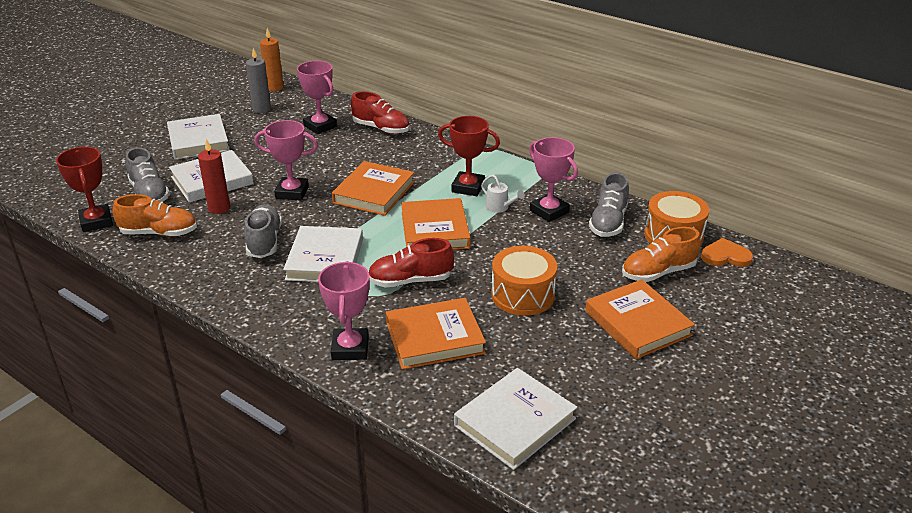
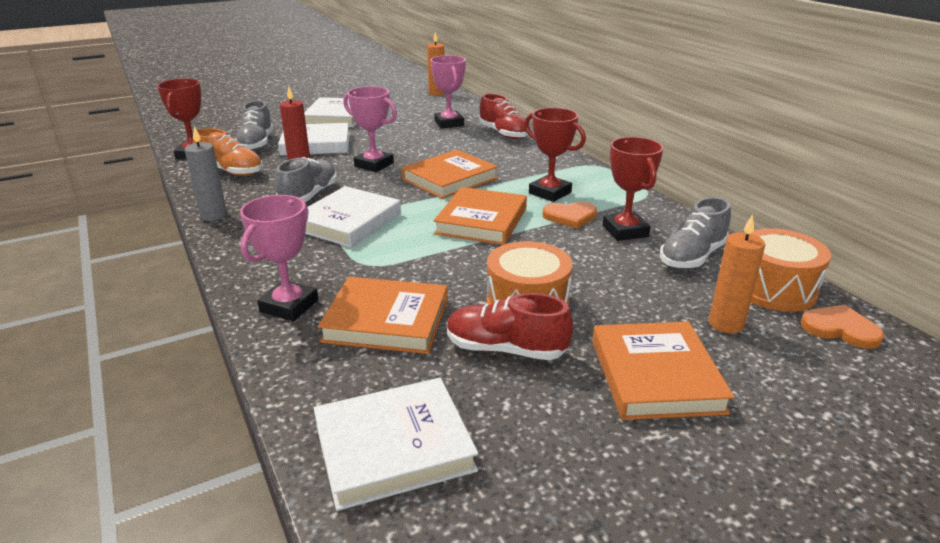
camera: 25 degrees right, 5 degrees down
(261, 109) = (410, 105): grey candle -> grey candle (213, 215)
(410, 281) = (413, 259): red shoe -> red shoe (505, 349)
(500, 207) = (570, 216): white watering can -> orange heart
(549, 211) = (625, 231): pink trophy -> red trophy
(658, 272) = (725, 324): orange shoe -> orange candle

